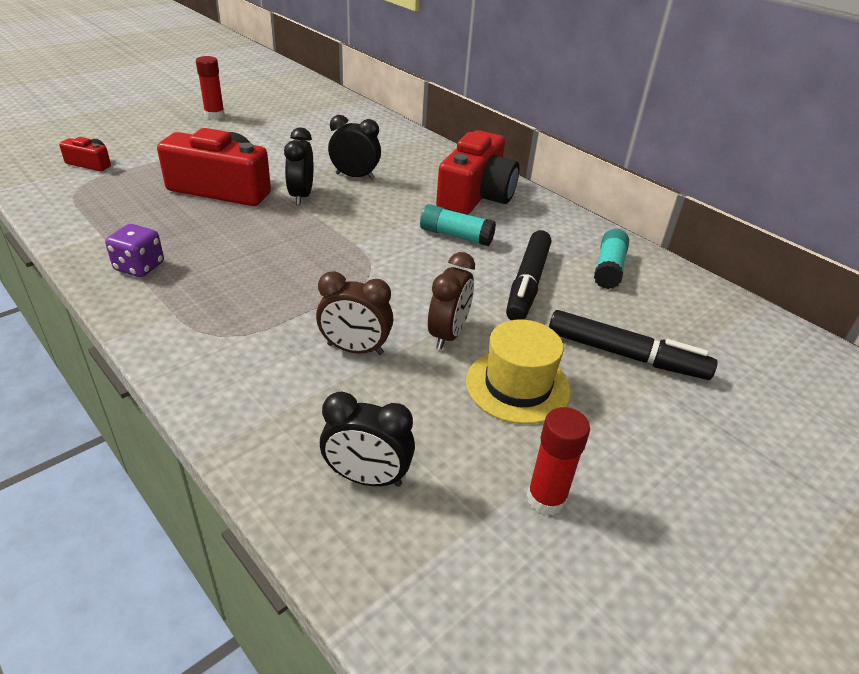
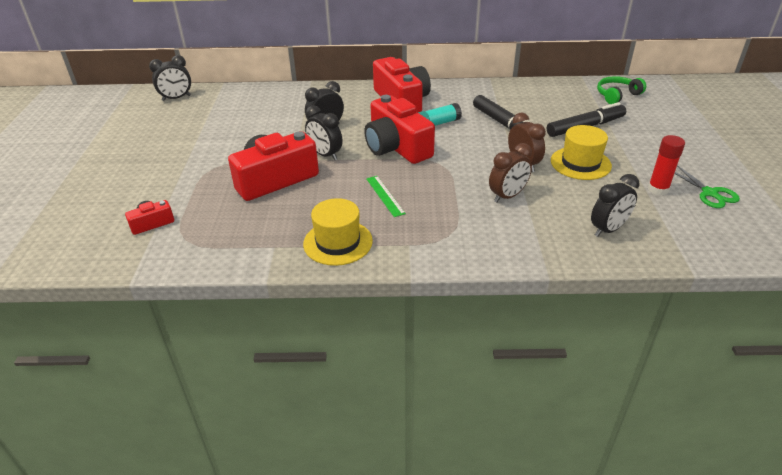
camera: 45 degrees left, 0 degrees up
(139, 267) = (338, 242): purple dice -> yellow hat
(214, 115) = (152, 147): red glue stick -> none
(259, 261) = (385, 196): none -> green ruler
(309, 92) = (176, 98): none -> black clock
(370, 230) = (396, 147): none -> red camera
(608, 269) = (516, 98): turquoise glue stick -> none
(614, 576) = (710, 193): none -> green scissors
(769, 354) = (617, 95): none -> green headphones

